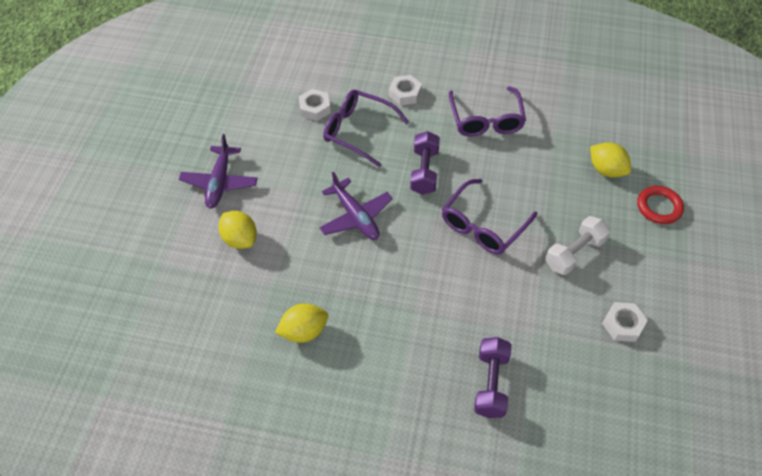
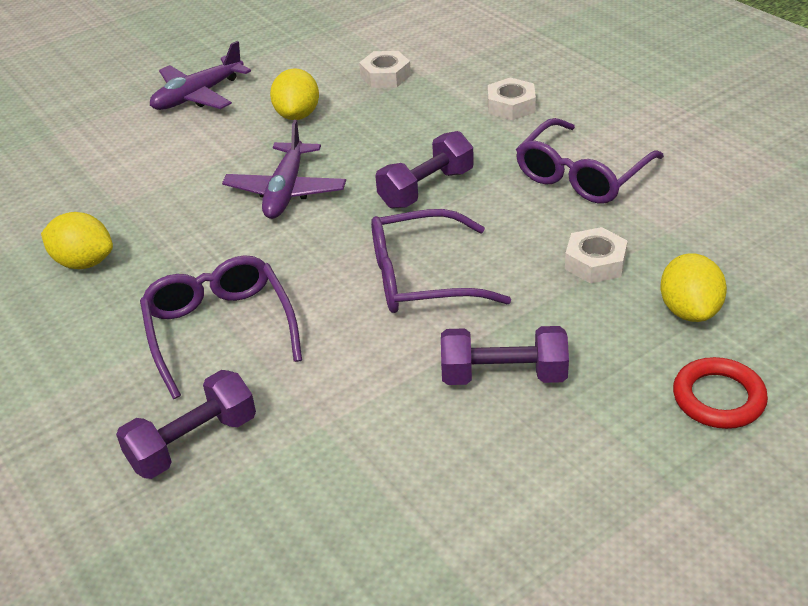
camera: 45 degrees right, 15 degrees down
(240, 239) = (146, 151): yellow lemon -> yellow lemon (297, 115)
(358, 131) = (403, 116): purple glasses -> purple glasses (219, 329)
(574, 253) = (503, 375): white dumbbell -> purple dumbbell
(622, 324) = (457, 499): white nut -> white nut (595, 262)

